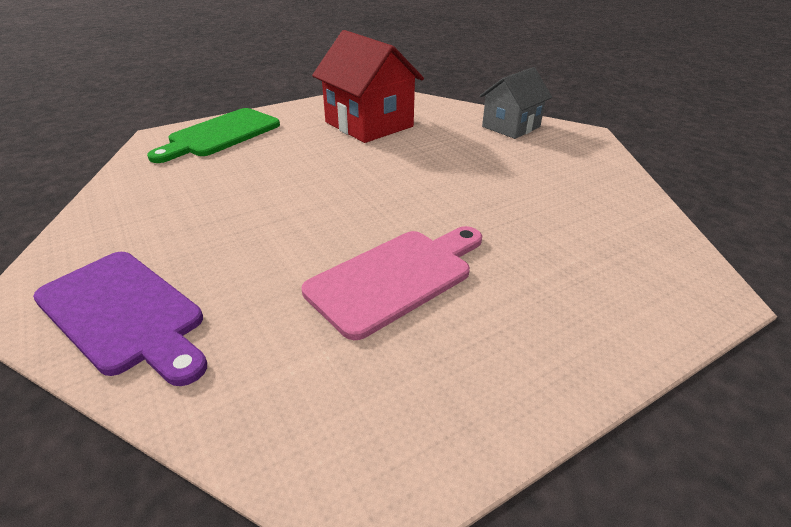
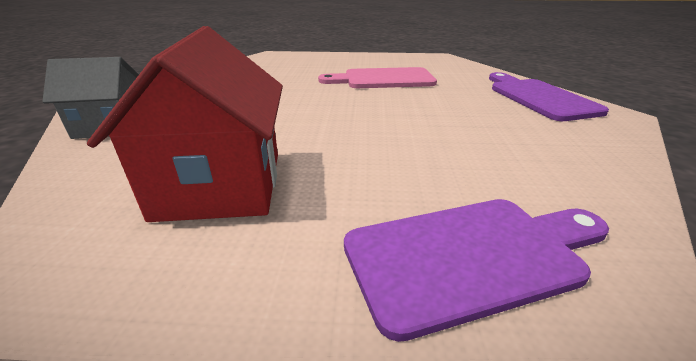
camera: 145 degrees left, 5 degrees down
(221, 135) = (471, 255): green cutting board -> purple cutting board

